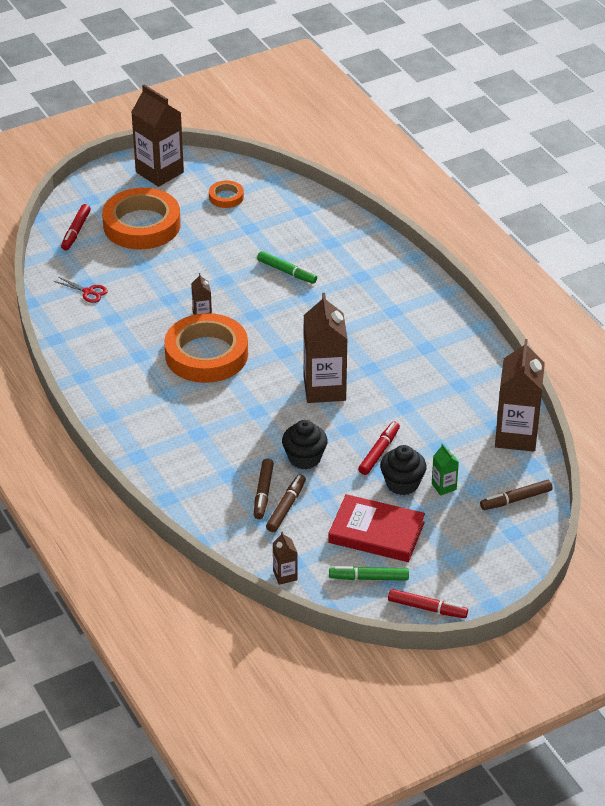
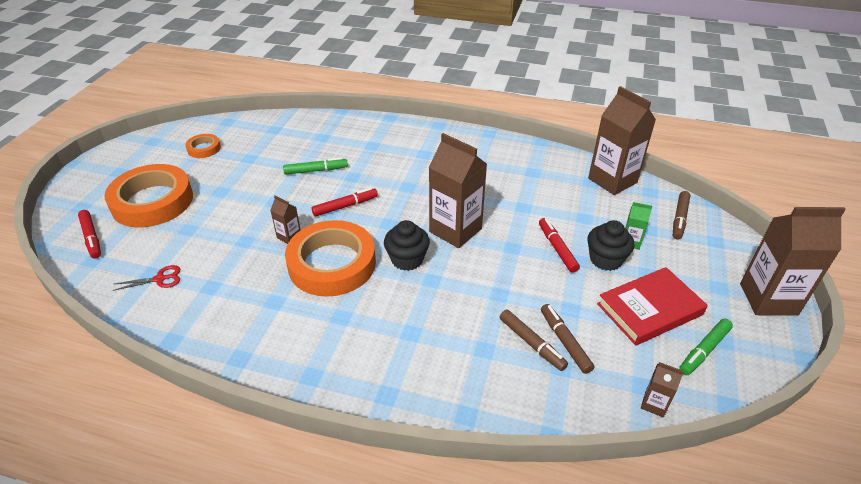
camera: 45 degrees left, 0 degrees up
(159, 172) = (125, 159): brown carton -> brown carton (768, 299)
(304, 458) = (518, 291): black cupcake -> black cupcake (407, 259)
(427, 608) = (772, 340): red marker -> red marker (345, 206)

